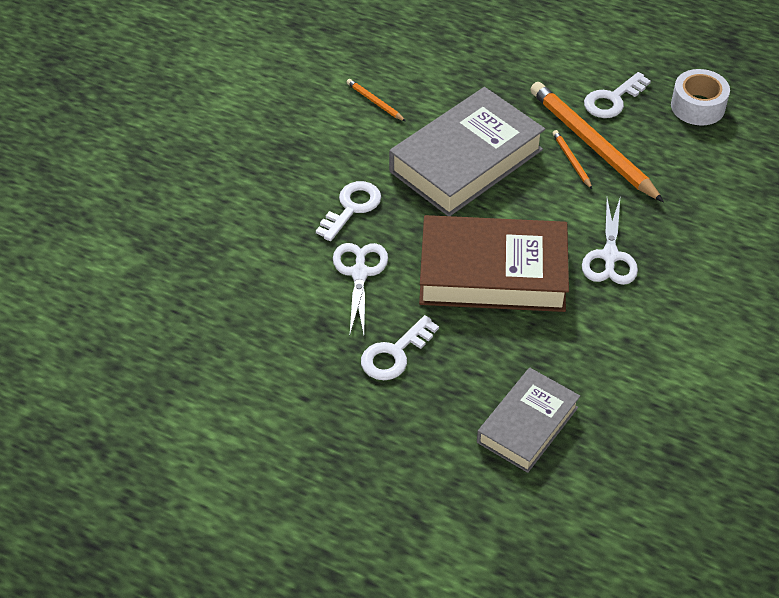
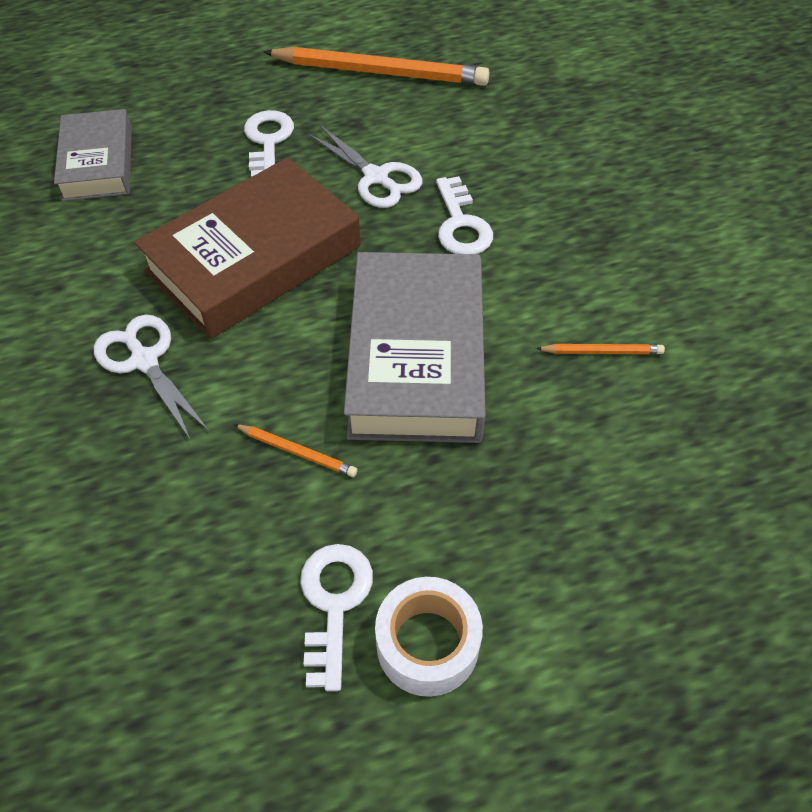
camera: 135 degrees right, 5 degrees up
(592, 144) = (294, 498): orange pencil -> orange pencil (380, 72)
(697, 106) = (197, 703): white tape -> white tape (427, 644)

